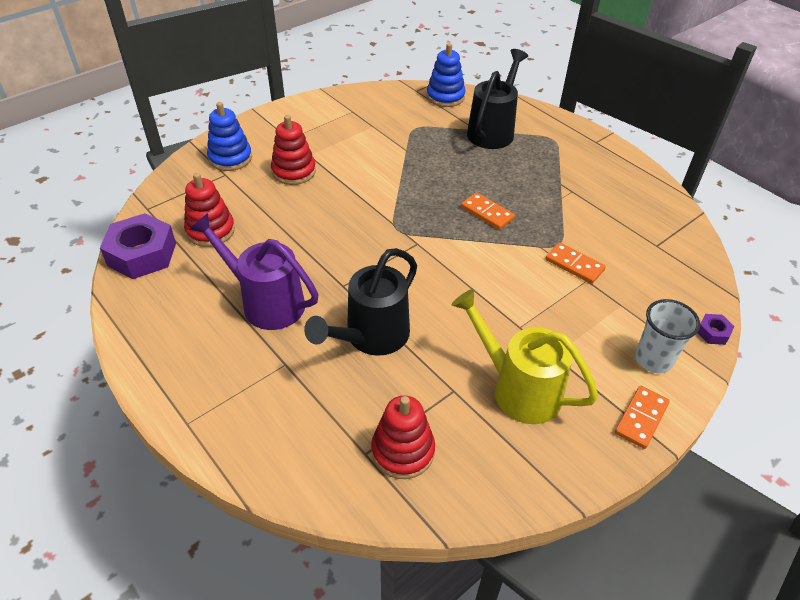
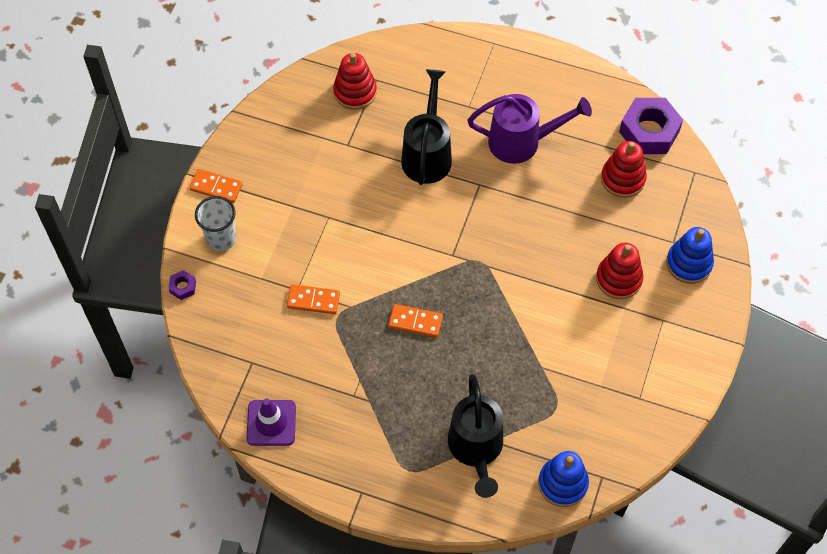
camera: 150 degrees right, 15 degrees up
(517, 388) = (306, 167): yellow watering can -> none
(641, 418) = (216, 187): orange domino -> orange domino turned 75 degrees counterclockwise
(654, 201) = (271, 423): none -> purple traffic cone

